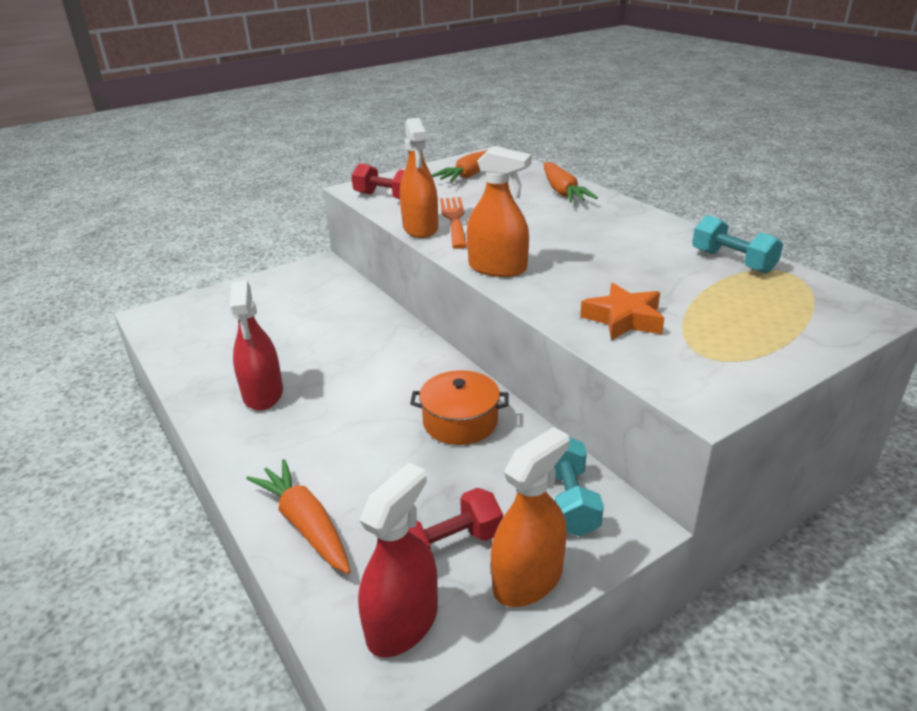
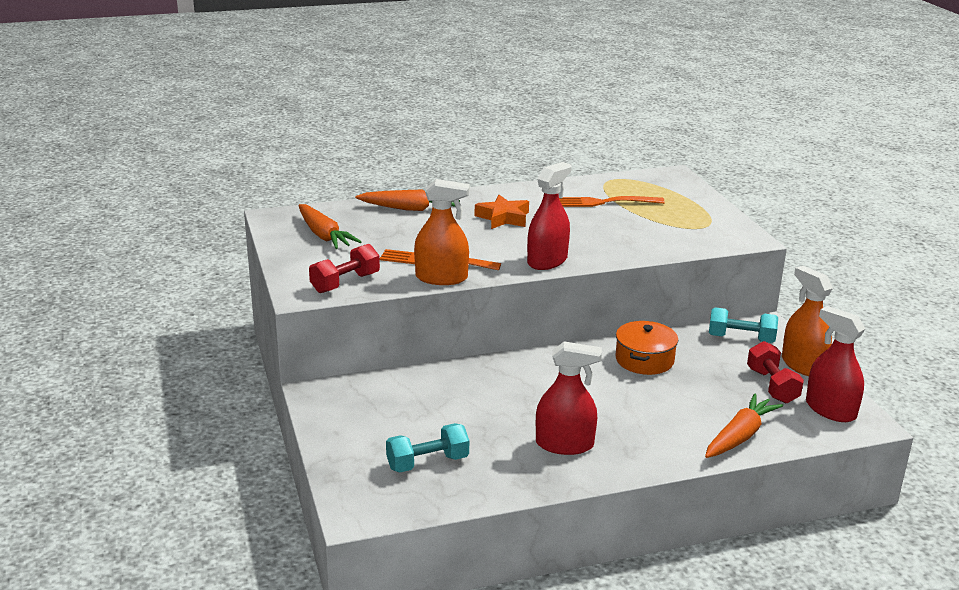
camera: 75 degrees left, 5 degrees down
(305, 524) = (740, 436): orange carrot -> orange carrot turned 150 degrees clockwise
(497, 268) = (547, 261): orange spray bottle -> red spray bottle
(623, 319) = (650, 237): orange star -> orange star (503, 218)
(701, 277) = (604, 202): none -> orange fork
(732, 261) = (588, 188): turquoise dumbbell -> turquoise dumbbell (427, 463)

